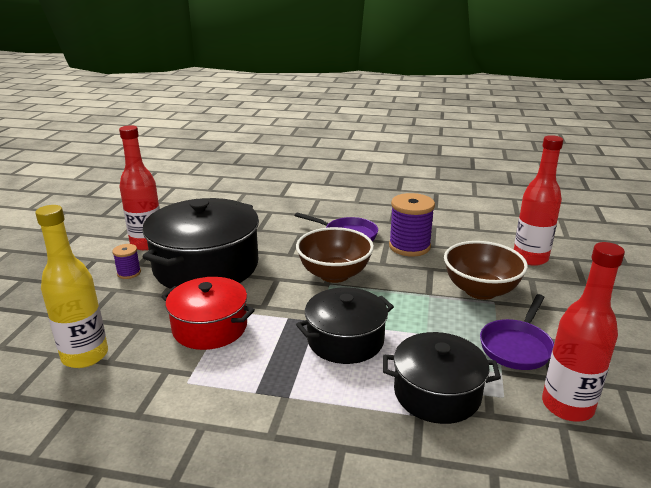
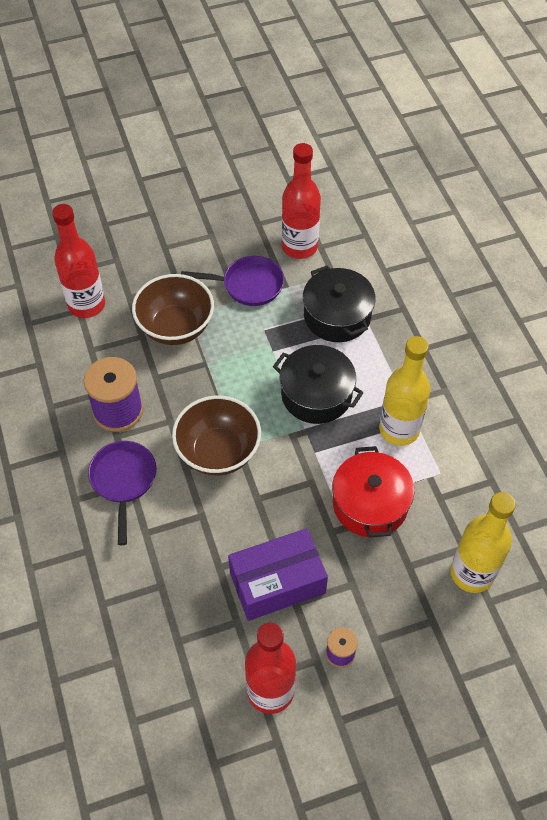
camera: 120 degrees left, 30 degrees up
(206, 266) = (277, 582): black pot -> purple box
(259, 376) = (399, 430): none -> yellow bottle

